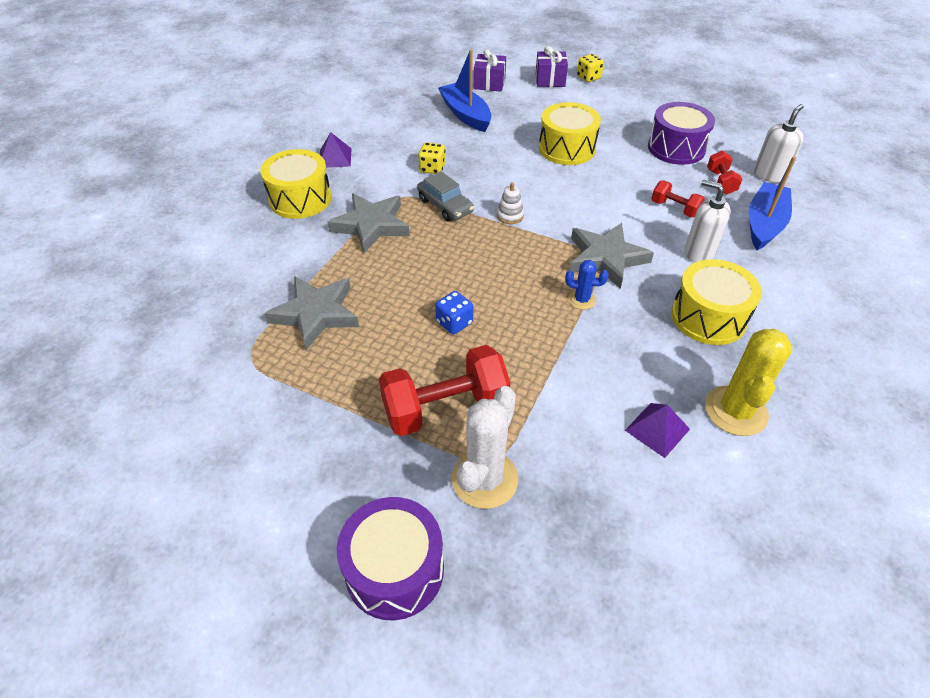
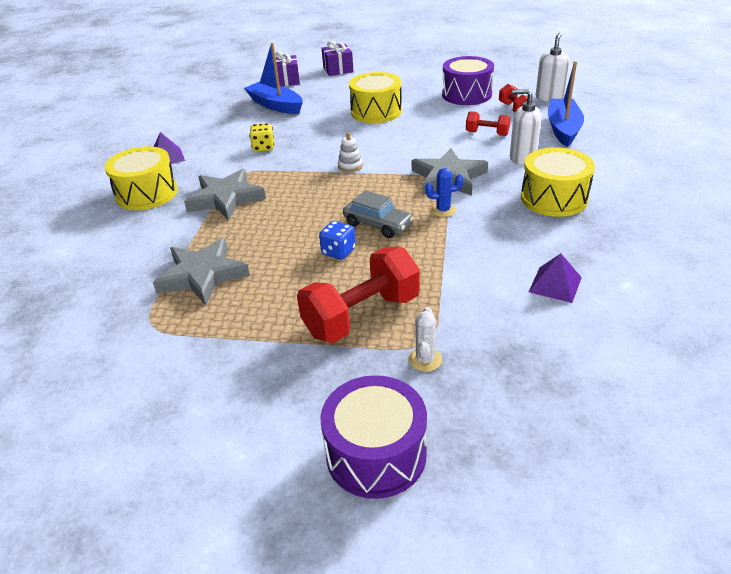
camera: 15 degrees left, 10 degrees down
(445, 206) = (288, 171): grey car -> grey car (378, 225)
(484, 479) = (425, 359): white cactus -> white cactus, size x0.52
(588, 77) = (370, 63): yellow dice -> none
(735, 411) = (611, 256): yellow cactus -> none

